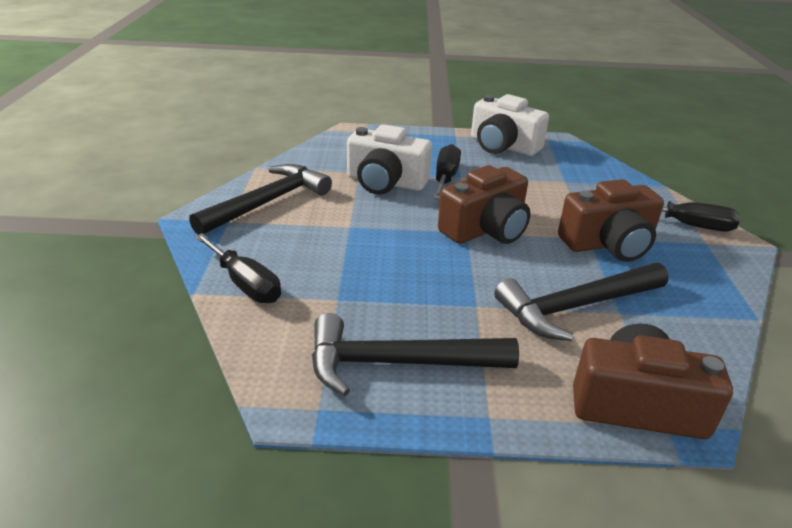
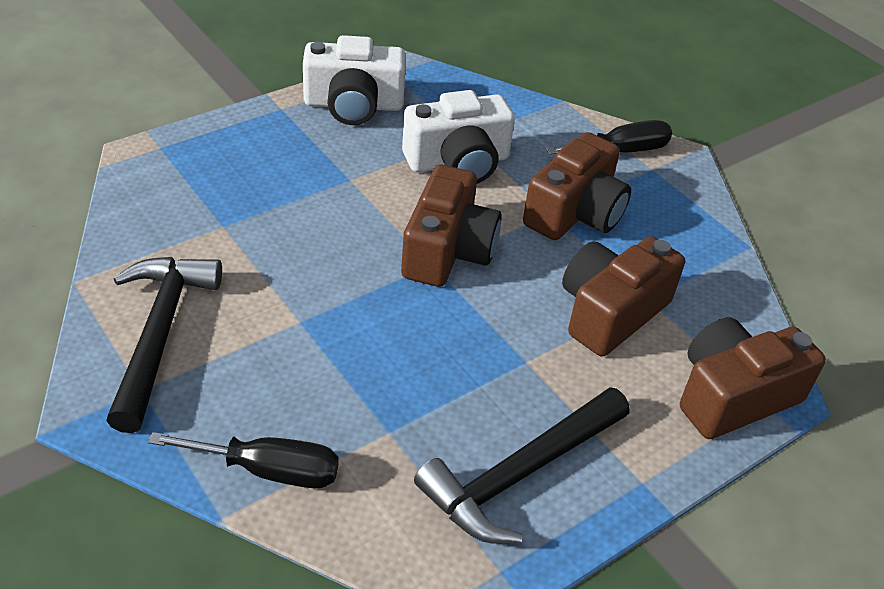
camera: 40 degrees left, 10 degrees up
(385, 182) = (273, 229): white camera -> white camera (458, 162)
(445, 178) = (336, 189): black screwdriver -> none
(577, 307) = (611, 312): black hammer -> brown camera

